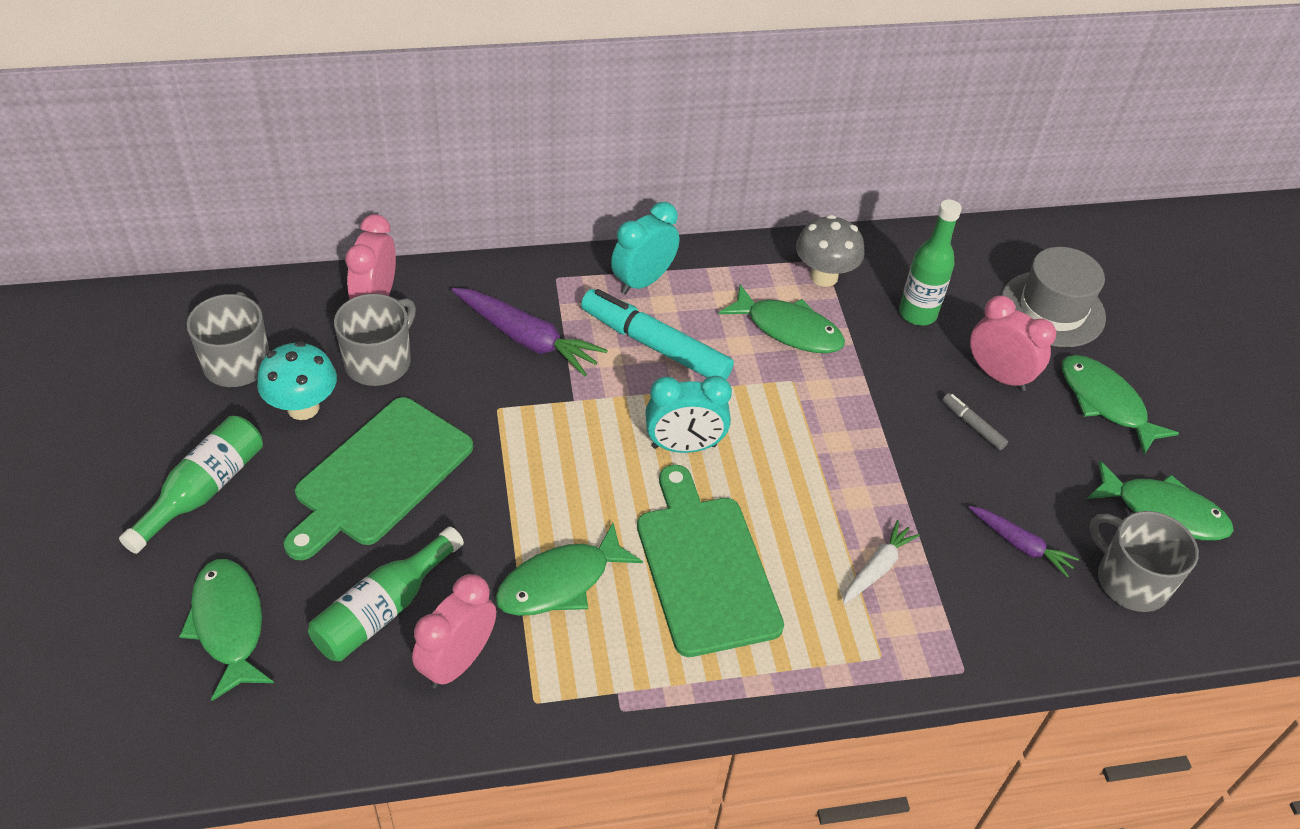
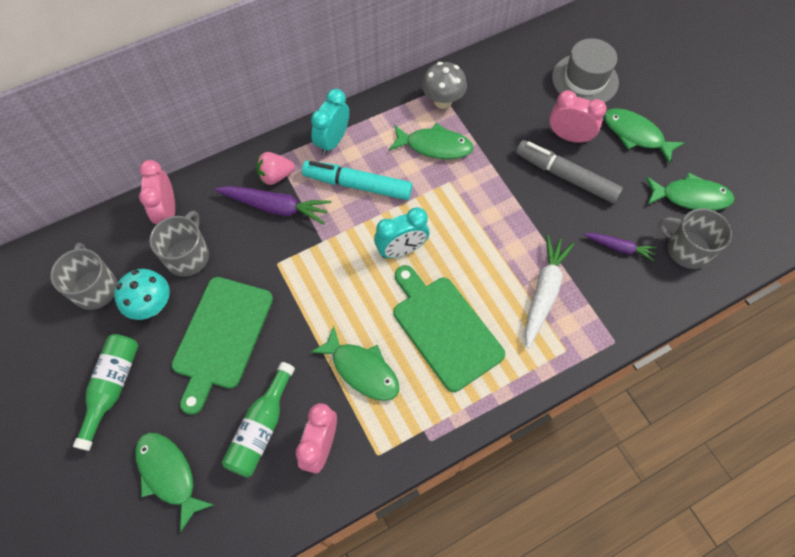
camera: 15 degrees left, 15 degrees up
(543, 301) = (276, 176): none -> pink strawberry
(560, 582) = (362, 370): green fish -> green fish turned 90 degrees counterclockwise
(877, 568) = (544, 292): white carrot -> white carrot, size x1.68
(917, 314) = (507, 109): green bottle -> none
(972, 425) = (565, 176): grey marker -> grey marker, size x2.22

